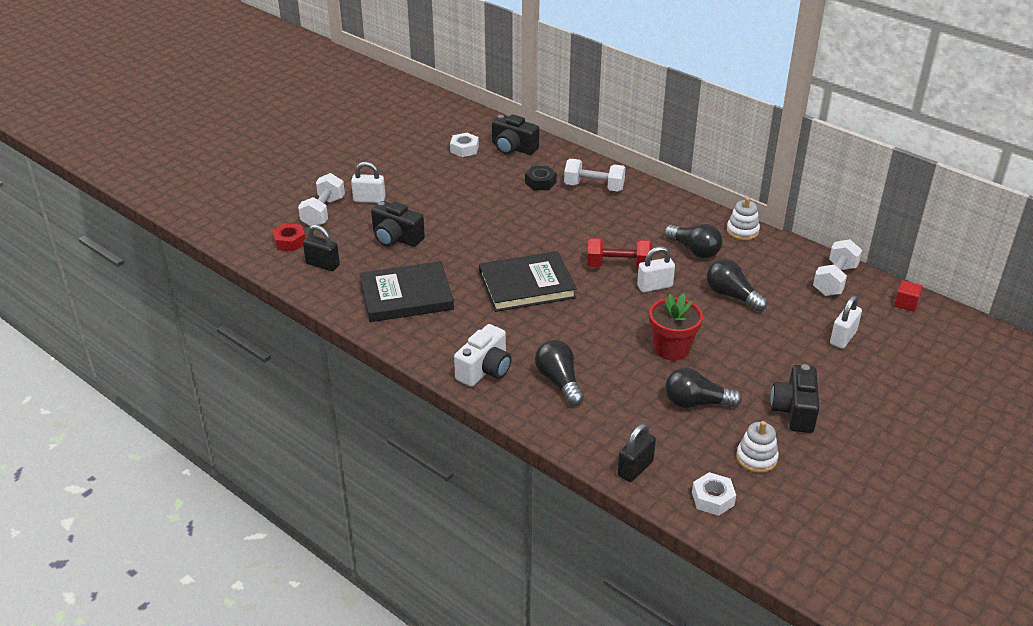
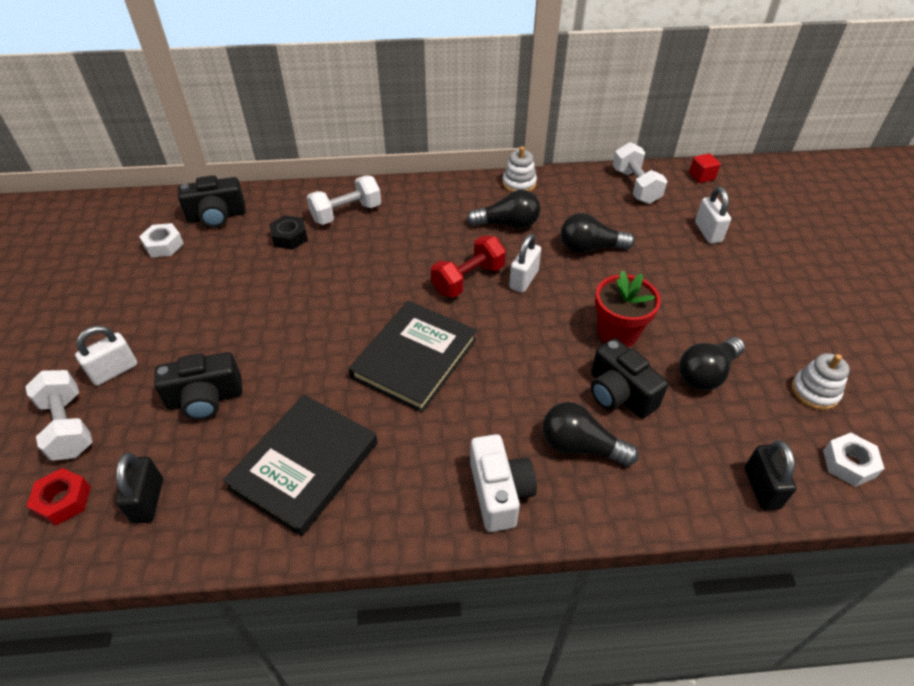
camera: 45 degrees left, 10 degrees up
(322, 264) = (148, 500): black padlock -> black padlock turned 75 degrees counterclockwise
(794, 411) = (772, 323): black camera -> black camera (619, 394)

